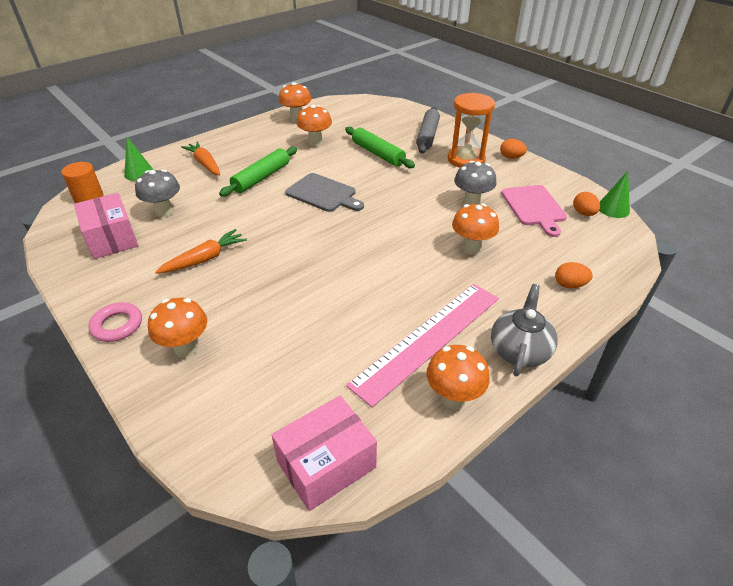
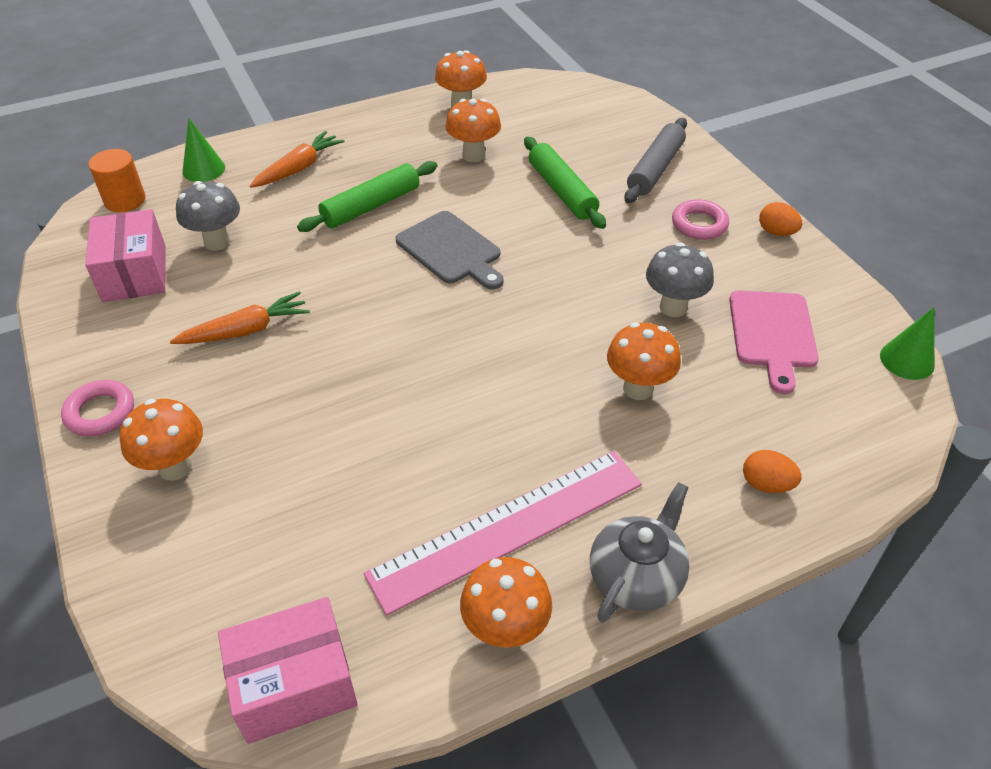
camera: 15 degrees right, 5 degrees up
(205, 164) = (299, 168): orange carrot -> orange carrot turned 60 degrees clockwise
(466, 159) = (699, 224): orange hourglass -> pink ring
(583, 213) = (851, 360): orange egg -> none

